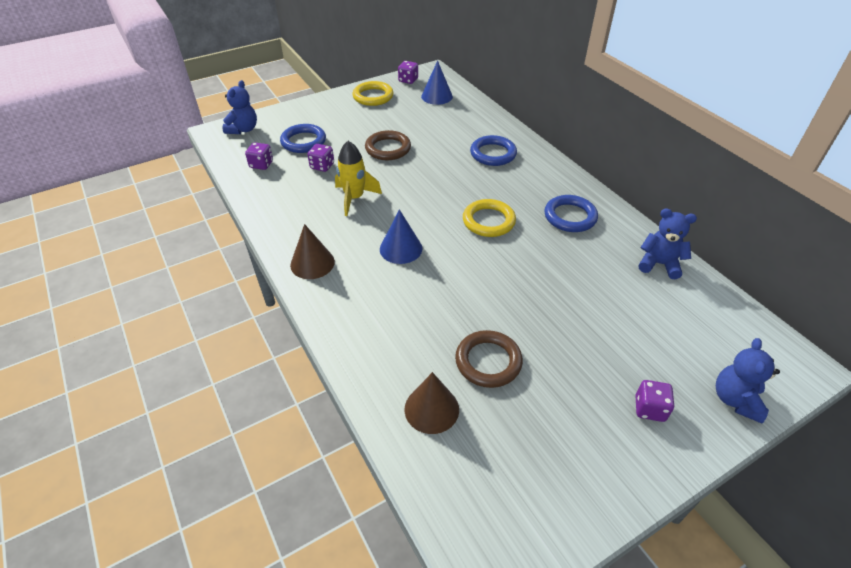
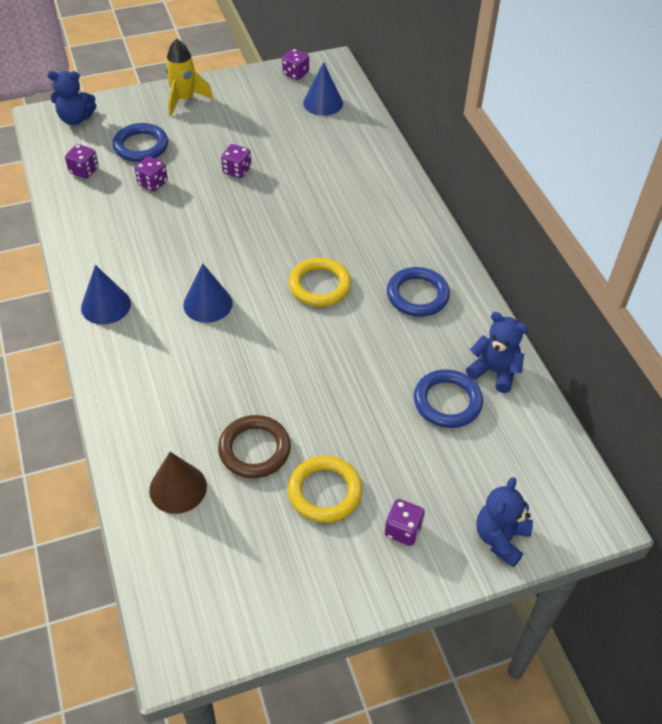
camera: 10 degrees right, 5 degrees up
(243, 129) = (76, 119): blue teddy bear -> blue teddy bear turned 60 degrees clockwise
(312, 263) = (106, 305): brown cone -> blue cone
(354, 198) = (176, 232): yellow rocket -> yellow rocket (184, 100)
(373, 96) = (244, 92): yellow ring -> yellow ring (325, 492)
(388, 148) = (237, 170): brown ring -> purple dice
(493, 154) = (360, 196): blue ring -> blue ring (447, 402)

